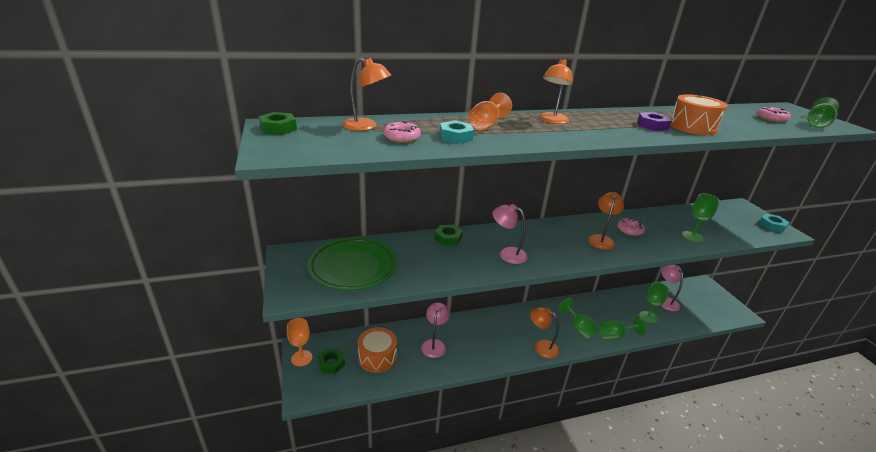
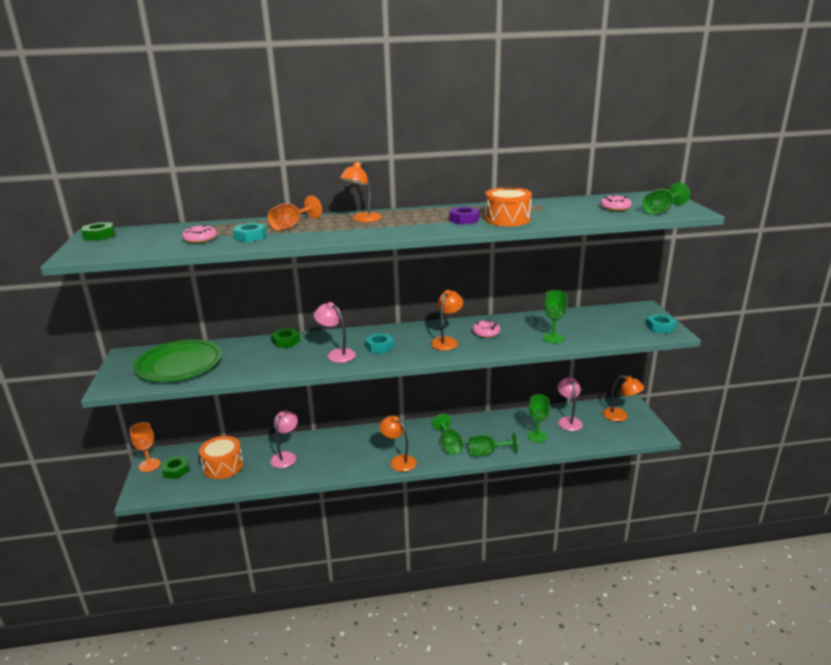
camera: 10 degrees right, 5 degrees down
(366, 126) = (177, 231): orange lamp -> orange lamp (620, 416)
(543, 245) = (379, 347): none -> turquoise nut

